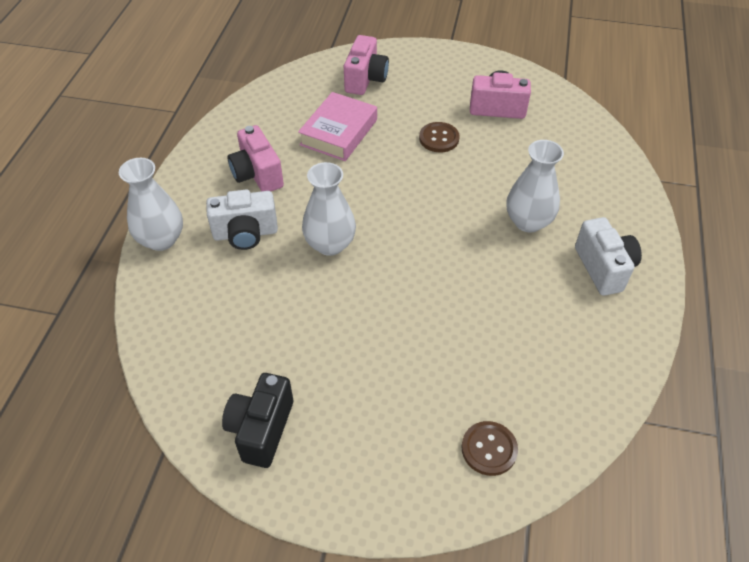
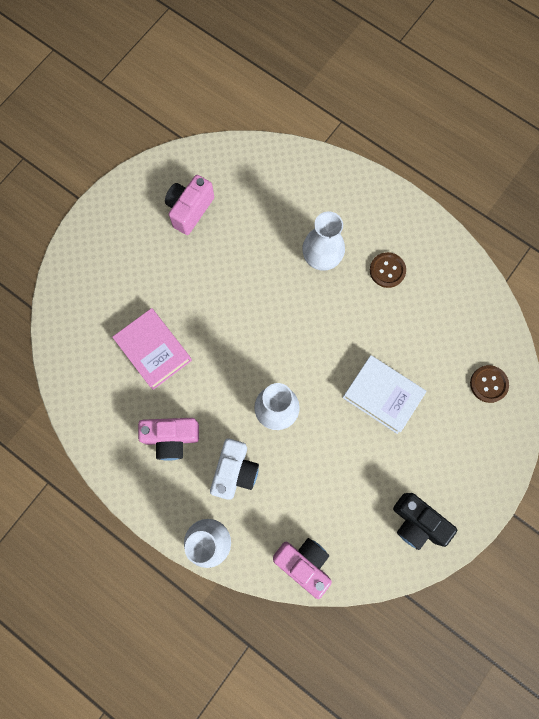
camera: 65 degrees left, 25 degrees up
(365, 79) = (96, 297): pink camera -> pink camera (304, 563)
(403, 335) = (382, 395): none -> white book
(439, 138) = (202, 274): brown button -> brown button (387, 270)
(603, 268) = (386, 232): white camera -> none

